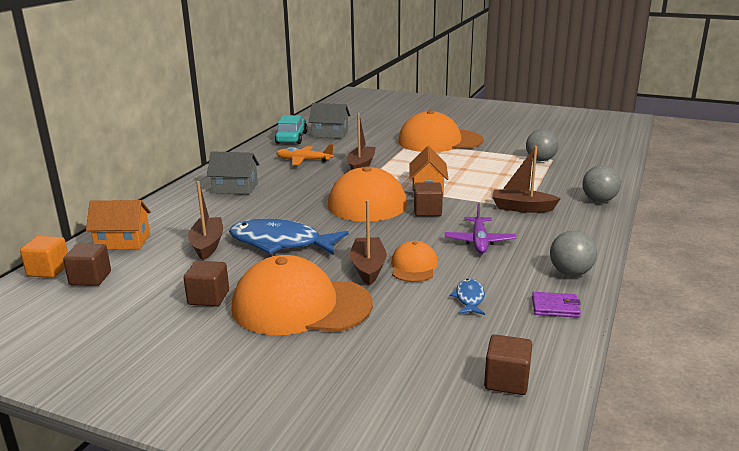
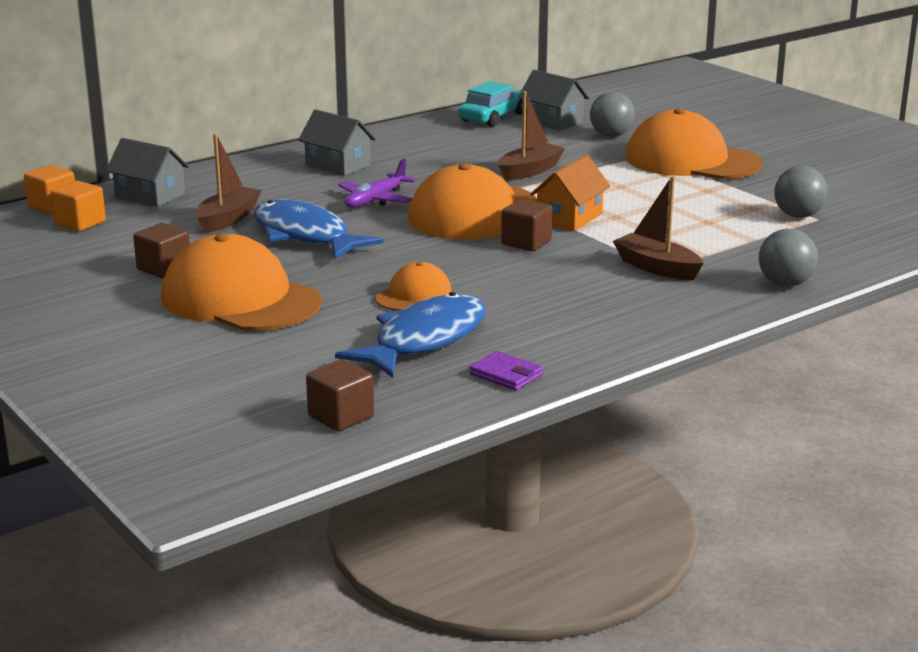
camera: 30 degrees right, 0 degrees up
(90, 278) = (80, 223): brown cube -> orange cube
(123, 241) = (150, 196): orange house -> grey house
(304, 160) = (467, 149): orange plane -> none
(368, 267) = (362, 283): brown boat -> none
(469, 298) = (424, 340): blue fish -> blue fish, size x2.14
(479, 241) = (534, 290): purple plane -> purple plane (376, 200)
(570, 273) = (587, 349): grey ball -> grey ball (611, 135)

